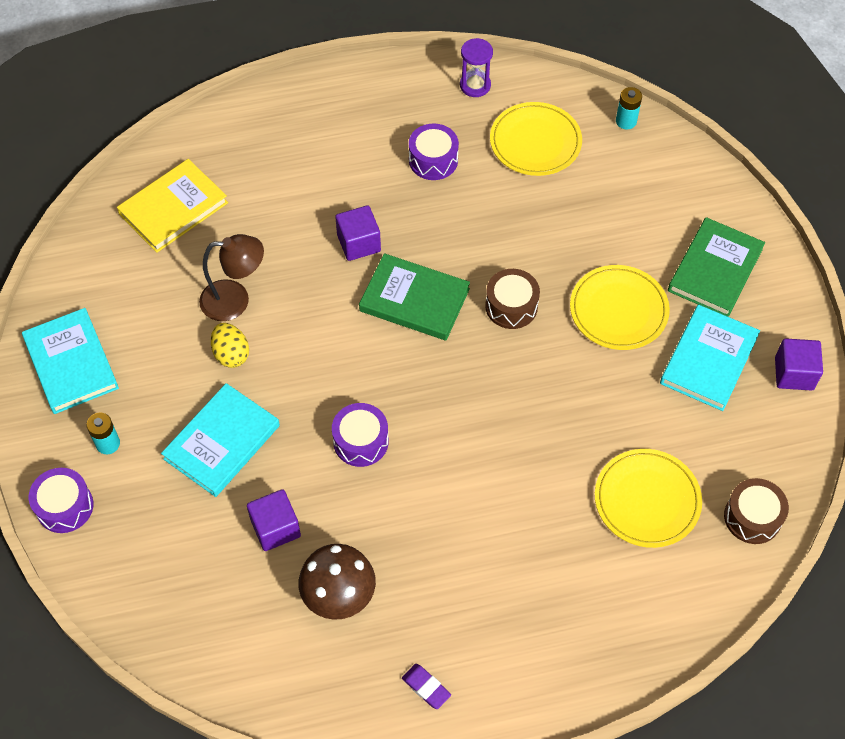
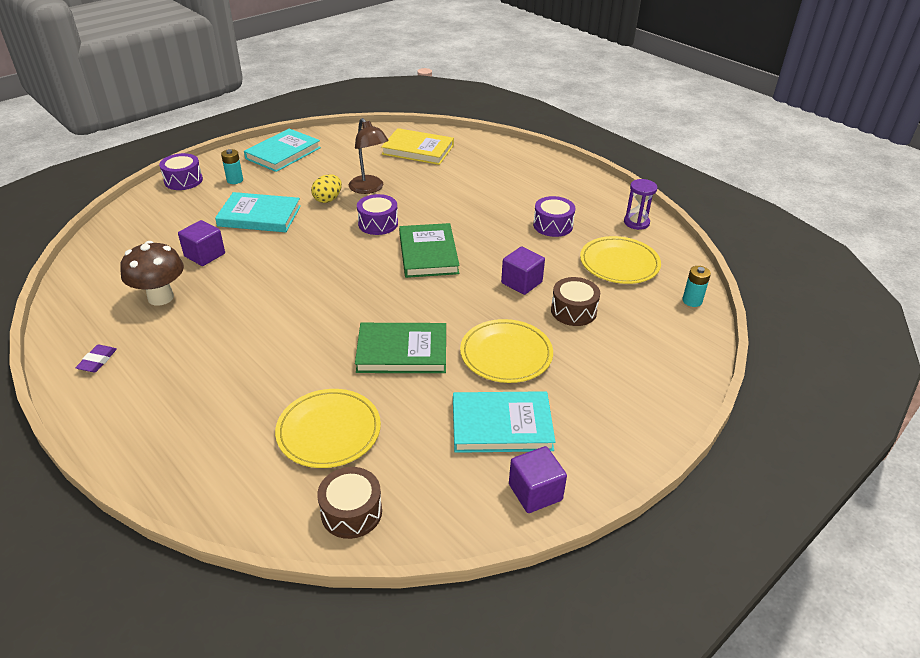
camera: 60 degrees right, 20 degrees down
(359, 243) = (454, 218): purple cube -> purple cube (521, 282)
(361, 441) = (294, 267): purple drum -> purple drum (378, 223)
(511, 306) = (461, 298): brown drum -> brown drum (573, 311)
(715, 270) = (600, 399): green book -> green book (402, 351)

